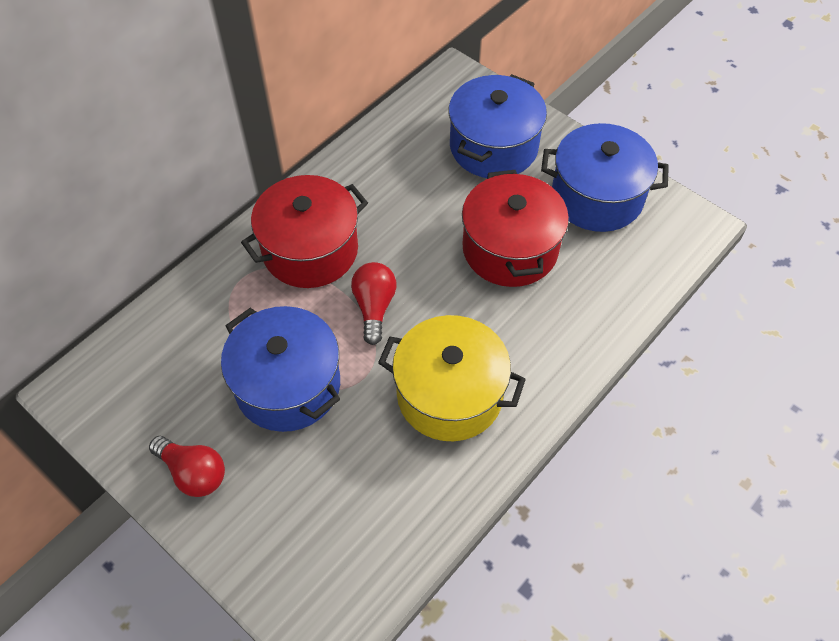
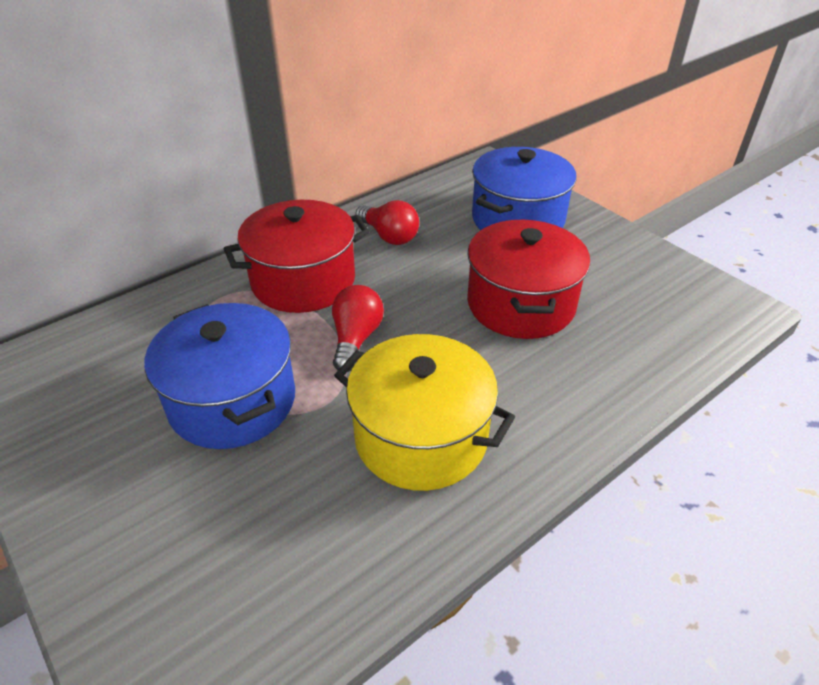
camera: 10 degrees right, 15 degrees down
(193, 473) = (84, 478): red light bulb -> red light bulb (389, 236)
(597, 197) = (625, 270): blue pot -> none

